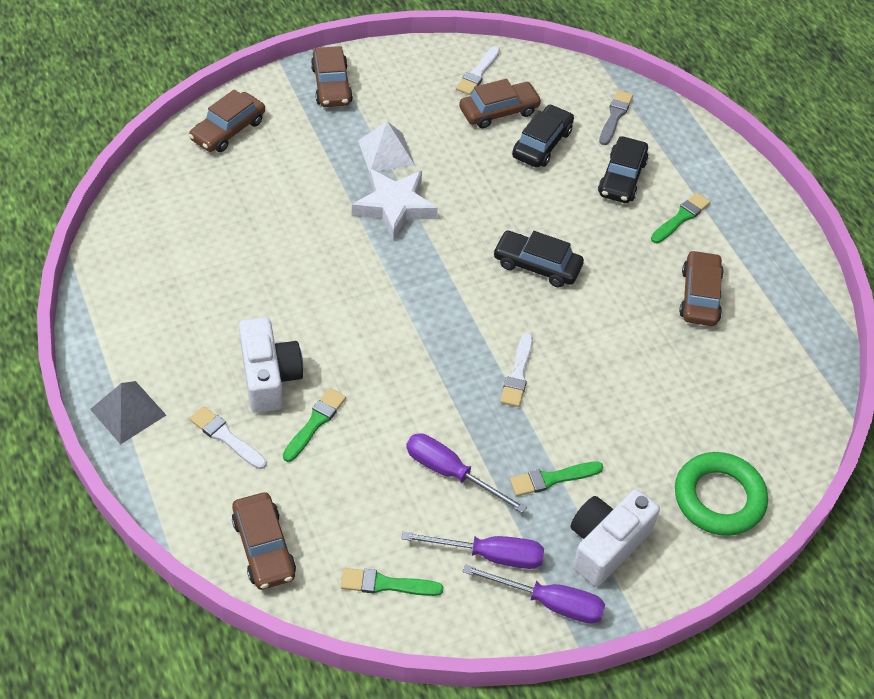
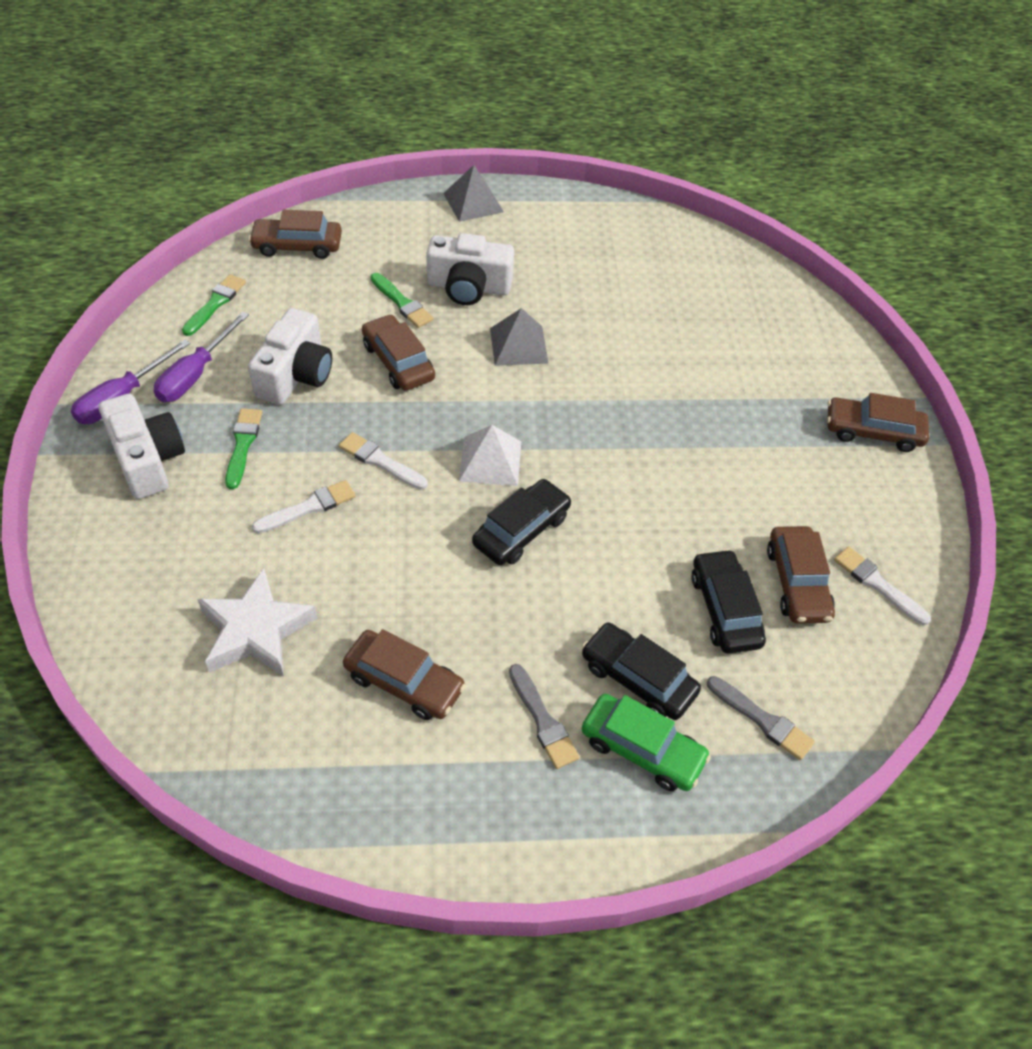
camera: 110 degrees right, 0 degrees up
(226, 437) = (417, 248): white brush -> white brush (309, 507)
(228, 130) = (810, 331): brown car -> brown car (398, 362)
(334, 318) = (518, 345): none -> grey pyramid
(386, 152) = (745, 449): white pyramid -> white pyramid (490, 461)
(394, 207) = (656, 432): white star -> white star (256, 631)
(451, 473) = (295, 375): purple screwdriver -> white camera
(542, 144) = (725, 609): black car -> black car turned 150 degrees counterclockwise
(670, 167) = (642, 749): none -> green car
(681, 218) = (543, 720): green brush -> grey brush
(719, 498) = (131, 574): green ring -> none

